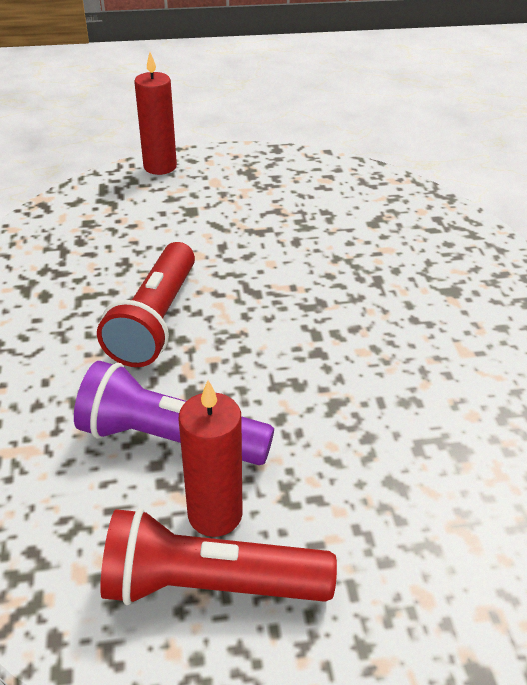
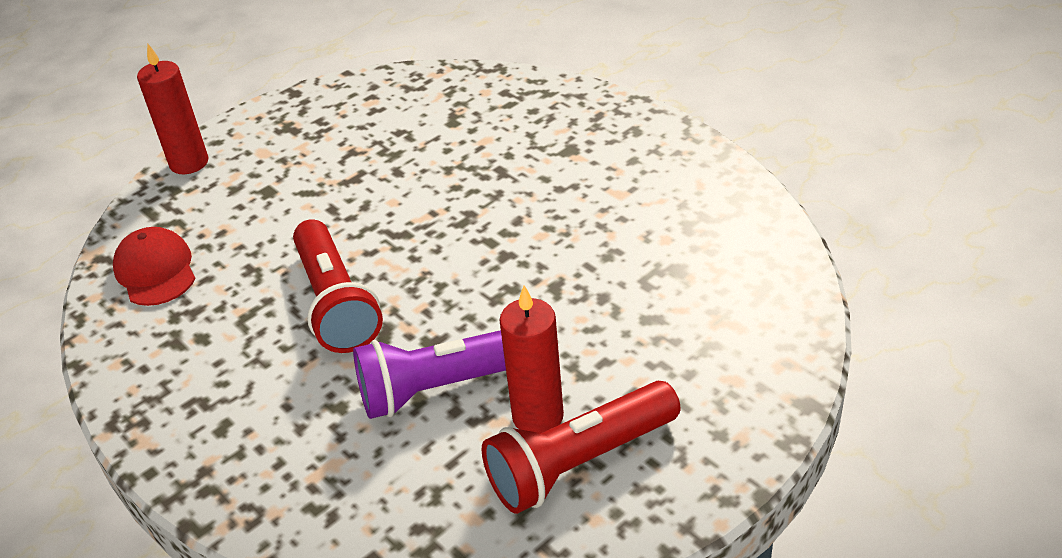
camera: 30 degrees left, 0 degrees up
(65, 231) = (156, 271): none -> red cap

